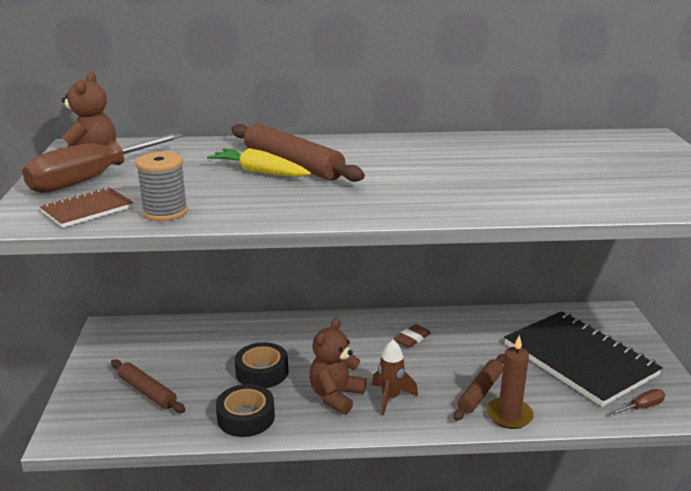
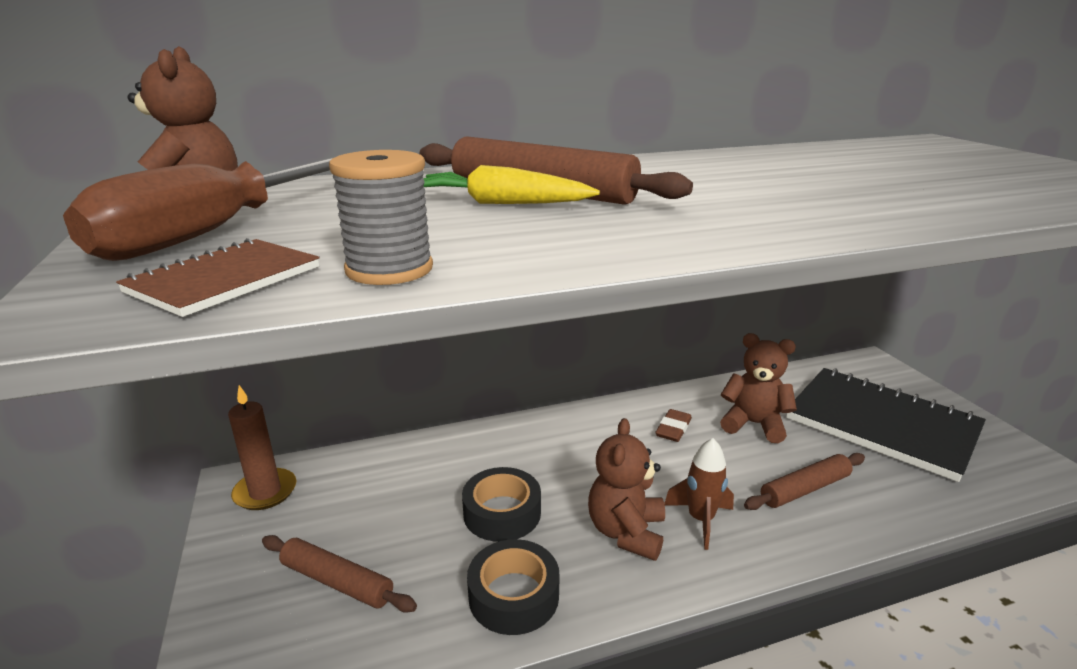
camera: 15 degrees left, 0 degrees up
(476, 344) = (753, 424): none -> brown teddy bear
(480, 392) = (805, 489): brown rolling pin -> brown rolling pin turned 45 degrees clockwise
(509, 415) = (863, 516): brown candle -> brown candle (265, 492)
(642, 407) = (998, 473): brown screwdriver -> none

